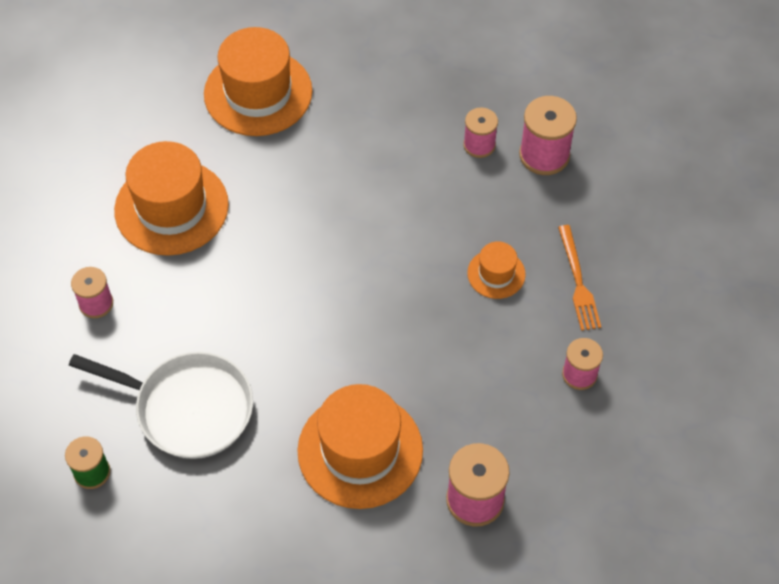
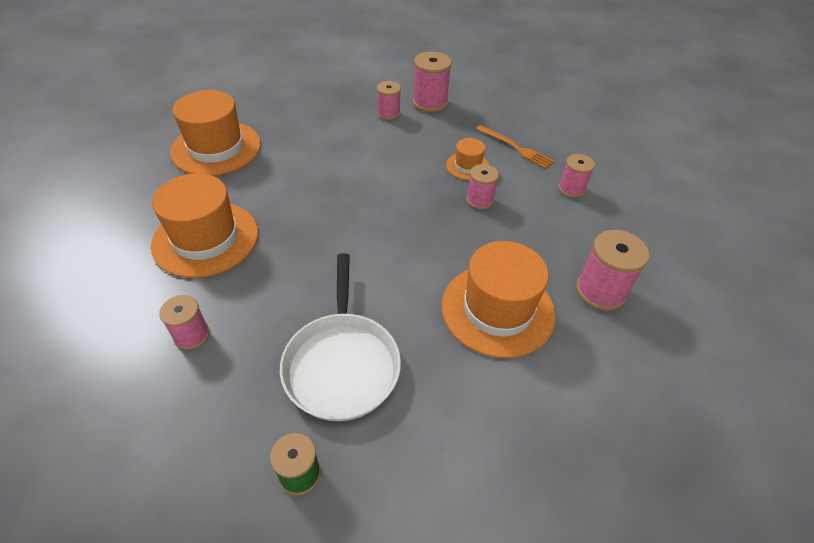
camera: 40 degrees left, 10 degrees down
(188, 408) = (342, 364): white pan -> white pan turned 105 degrees clockwise
(464, 324) = (479, 200): none -> pink spool

